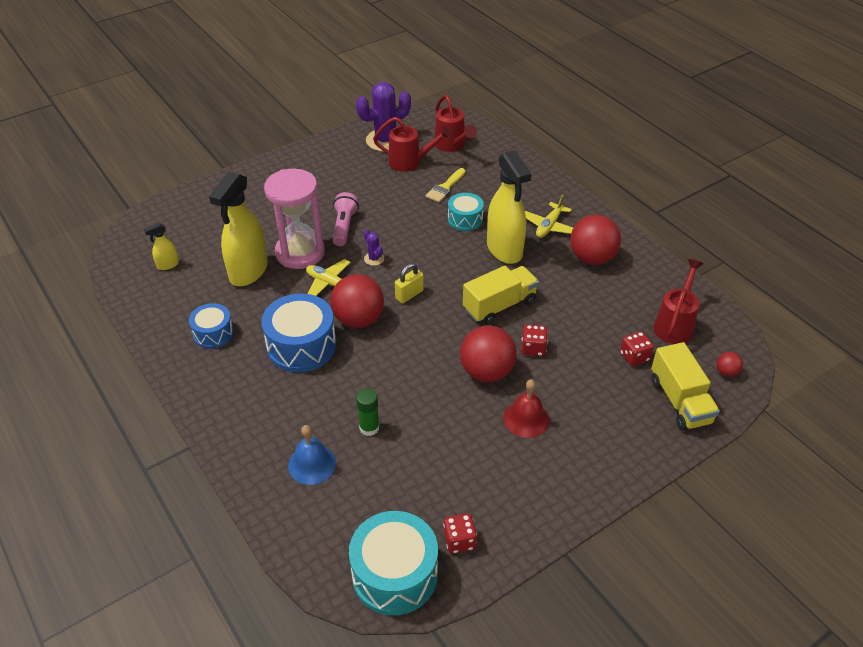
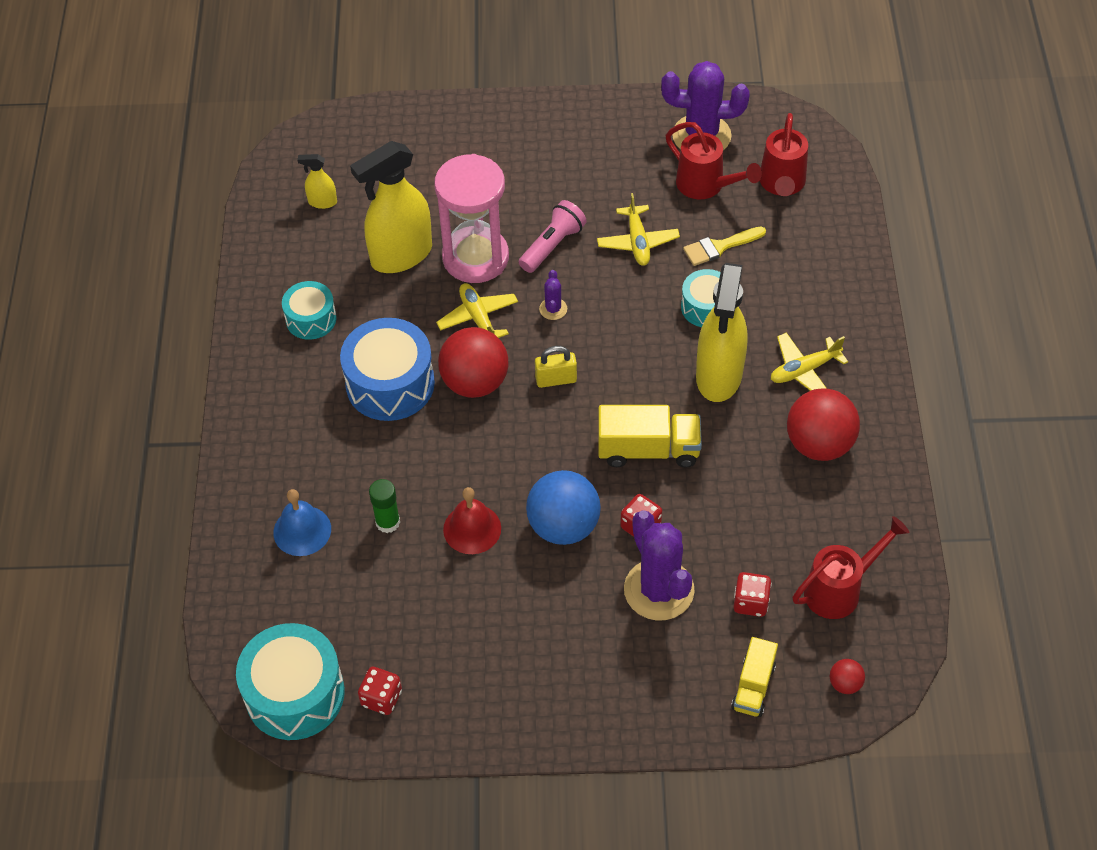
camera: 35 degrees right, 10 degrees up
(213, 333) = (311, 319): blue drum -> turquoise drum
(395, 204) = (637, 242): none -> yellow plane
(486, 372) = (563, 526): red ball -> blue ball
(526, 419) = (560, 606): red bell -> red bell (472, 529)
(576, 378) = (659, 590): none -> purple cactus
(680, 401) = (753, 686): yellow truck -> yellow truck, size x0.64

